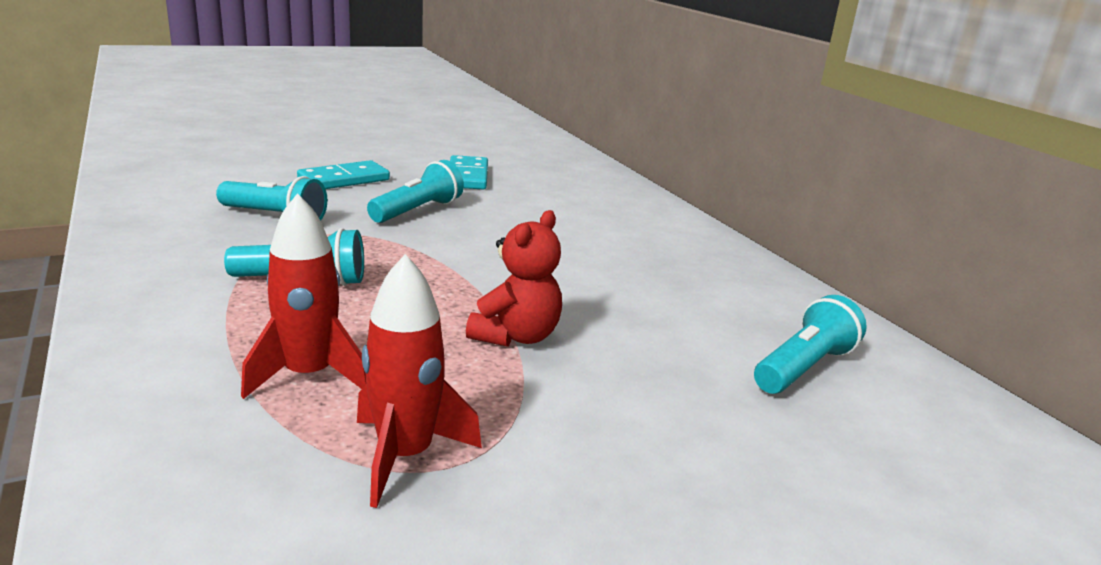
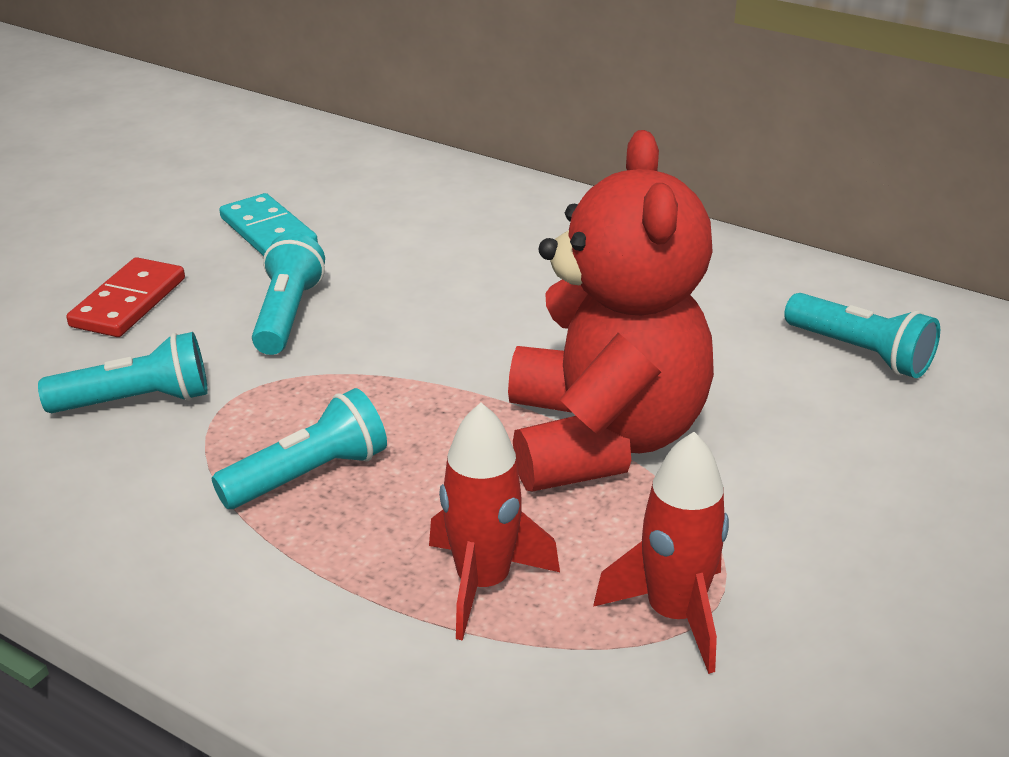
camera: 30 degrees left, 10 degrees up
(344, 180) = (128, 302): turquoise domino -> red domino
(516, 336) = (603, 439): red teddy bear -> red teddy bear, size x2.03
(803, 368) = (860, 353): turquoise flashlight -> turquoise flashlight turned 120 degrees clockwise

